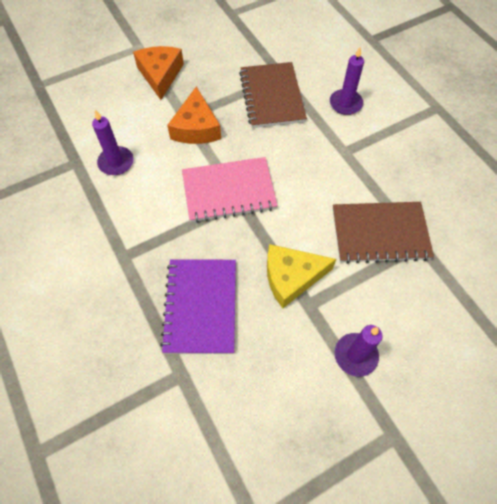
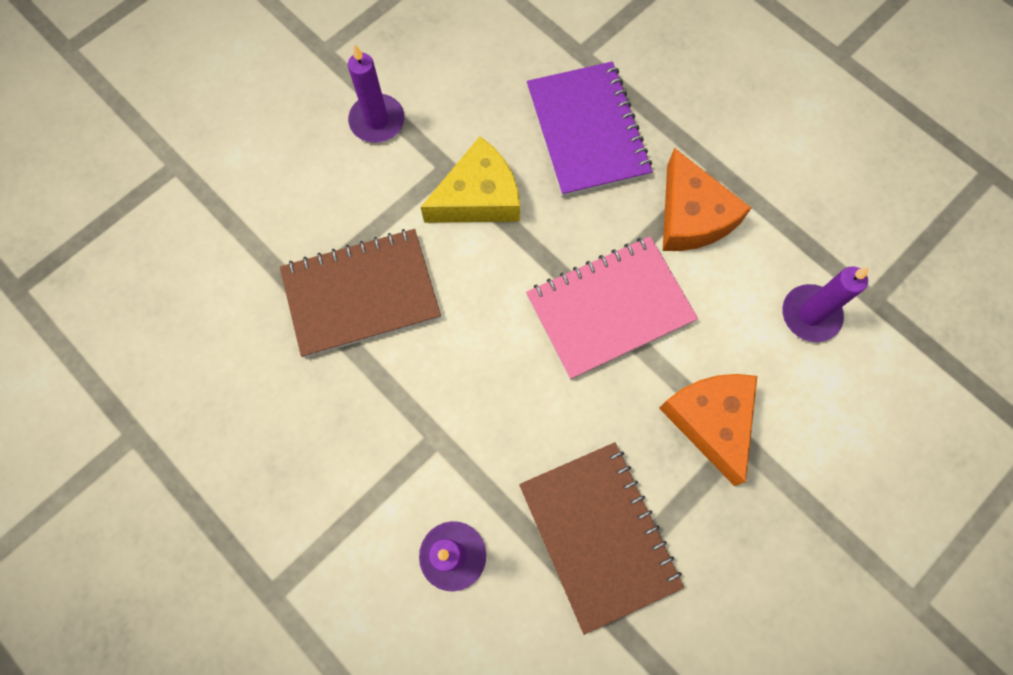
camera: 165 degrees right, 10 degrees up
(160, 75) = (834, 533): orange cheese -> orange cheese (692, 216)

